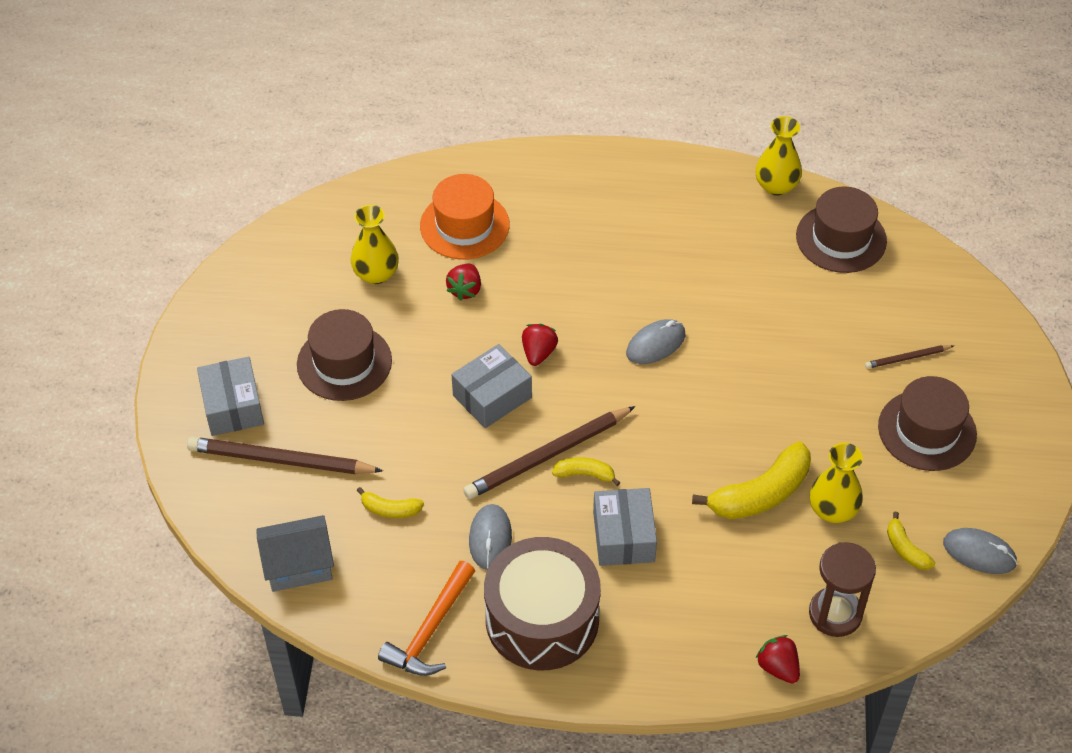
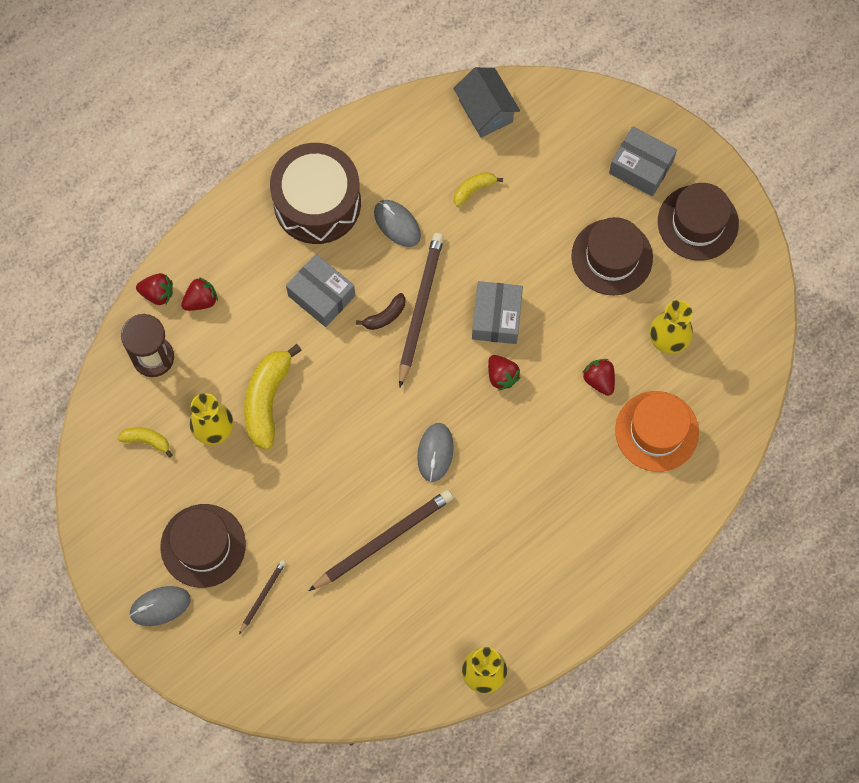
camera: 135 degrees right, 20 degrees up
(281, 461) = (571, 161): brown pencil -> brown pencil (383, 540)
(298, 565) = (485, 111): grey house -> grey house turned 60 degrees counterclockwise
(430, 630) = (372, 141): orange hammer -> none
(585, 474) = (385, 316): yellow banana -> brown banana
(741, 626) = (201, 300): none -> red strawberry
(841, 238) = (395, 665): brown hat -> brown hat (698, 222)
(979, 553) = (99, 479): grey mouse -> grey mouse (160, 606)

